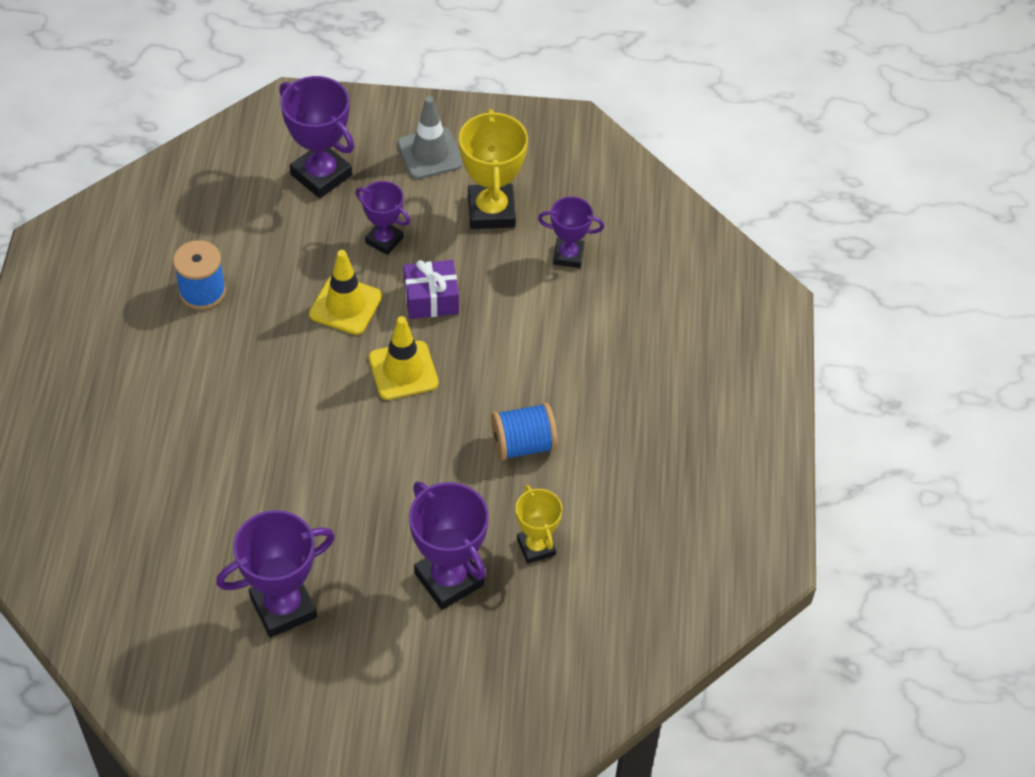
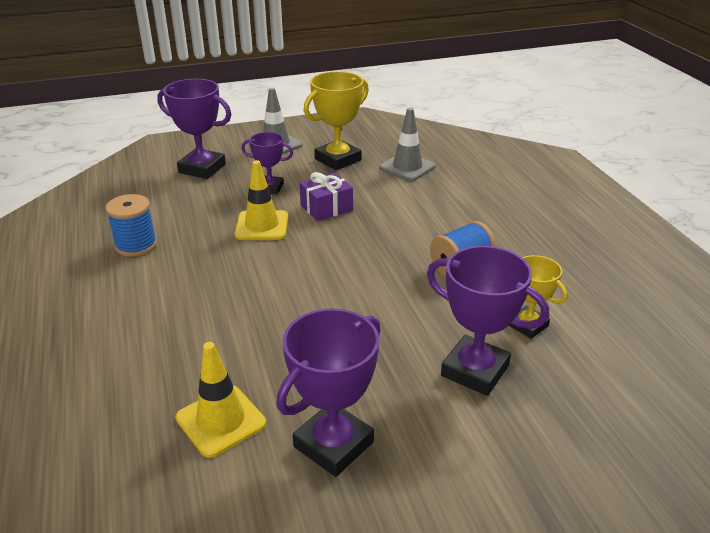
camera: 20 degrees left, 20 degrees down
(403, 371) = (333, 249): yellow traffic cone -> yellow traffic cone (221, 421)
(491, 211) = (338, 160): yellow trophy -> yellow trophy turned 75 degrees clockwise
(568, 255) = (407, 167): purple trophy -> grey traffic cone

